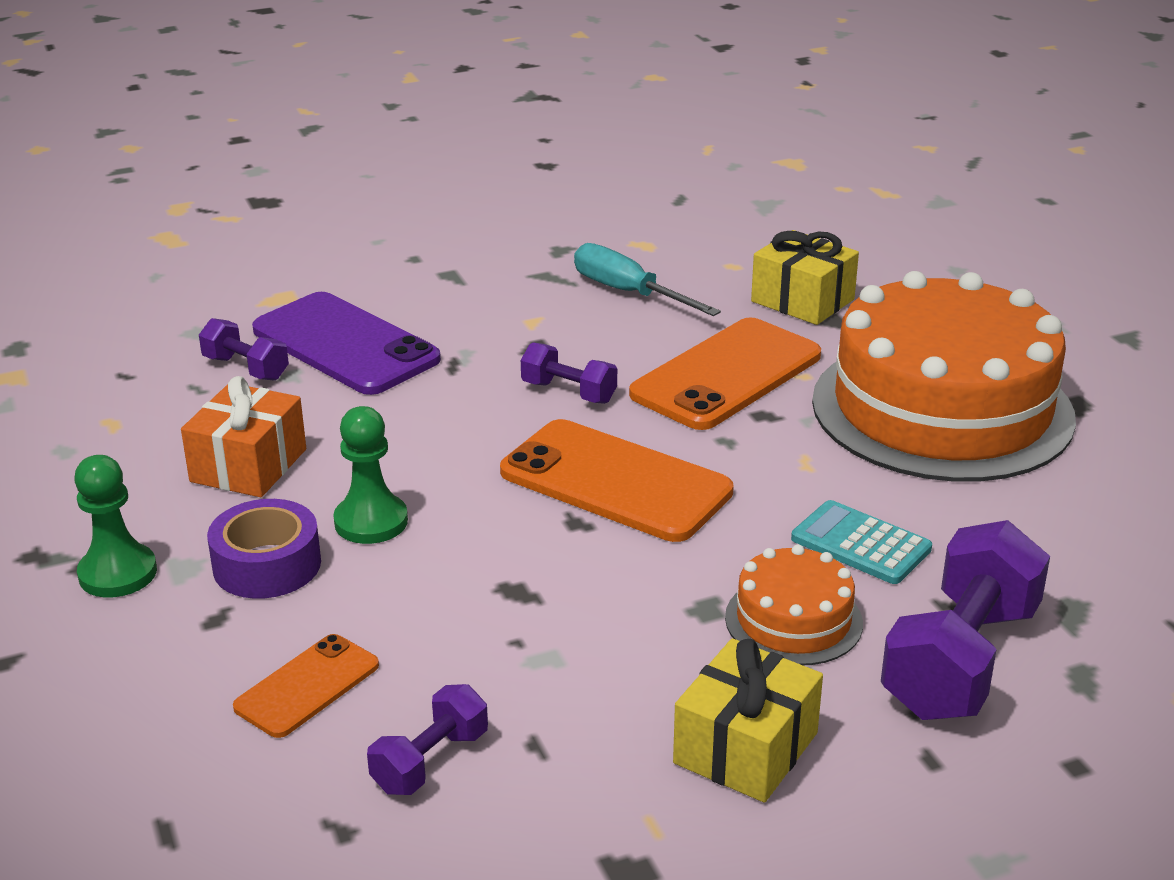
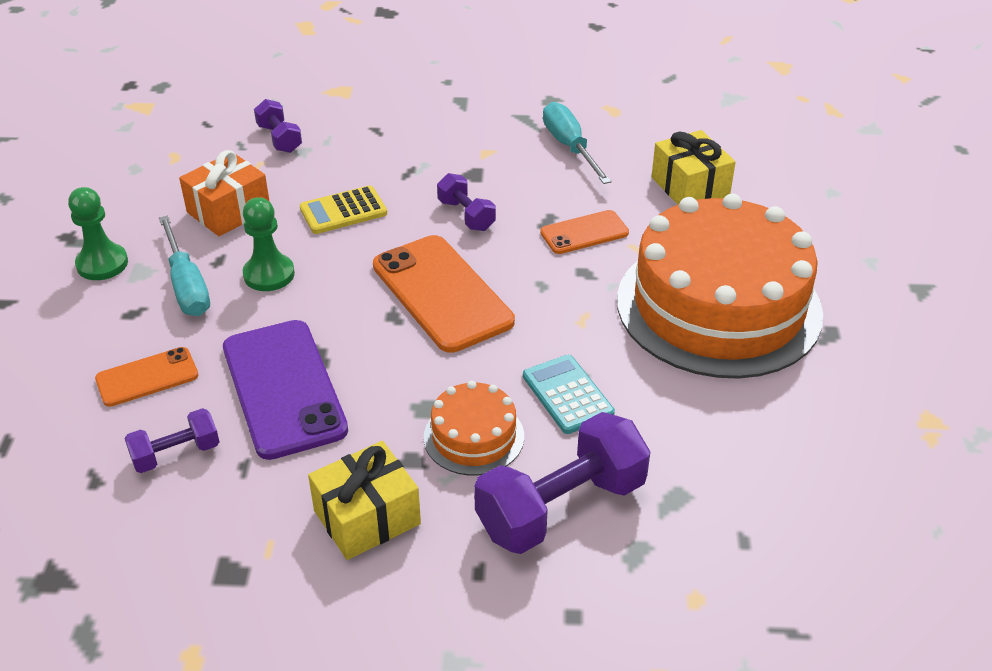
camera: 25 degrees right, 10 degrees up
(267, 565) = (187, 285): purple tape -> turquoise screwdriver
(345, 345) = (352, 138): purple phone -> purple phone (283, 388)
(407, 427) = (343, 211): none -> yellow calculator
(726, 375) = (584, 233): orange phone -> orange phone, size x0.55

